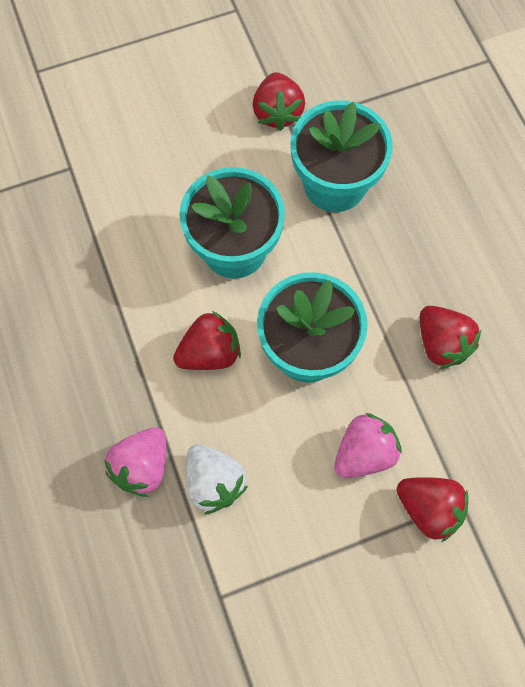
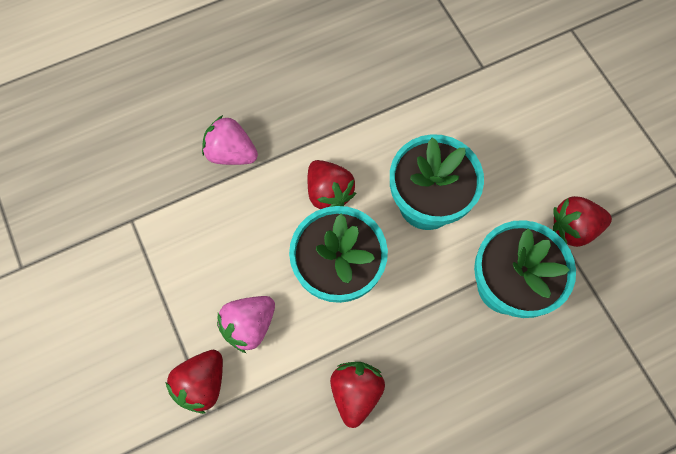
camera: 85 degrees right, 0 degrees up
(214, 482) = (220, 207): white strawberry -> none
(364, 452) = (249, 325): pink strawberry -> pink strawberry turned 90 degrees clockwise
(441, 344) = (355, 392): red strawberry -> red strawberry turned 135 degrees clockwise

